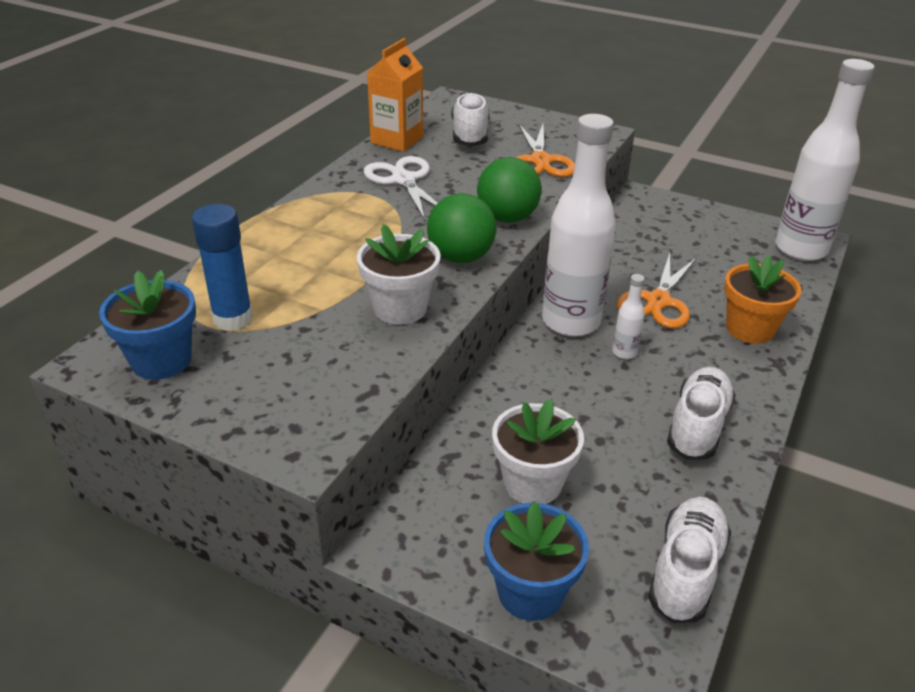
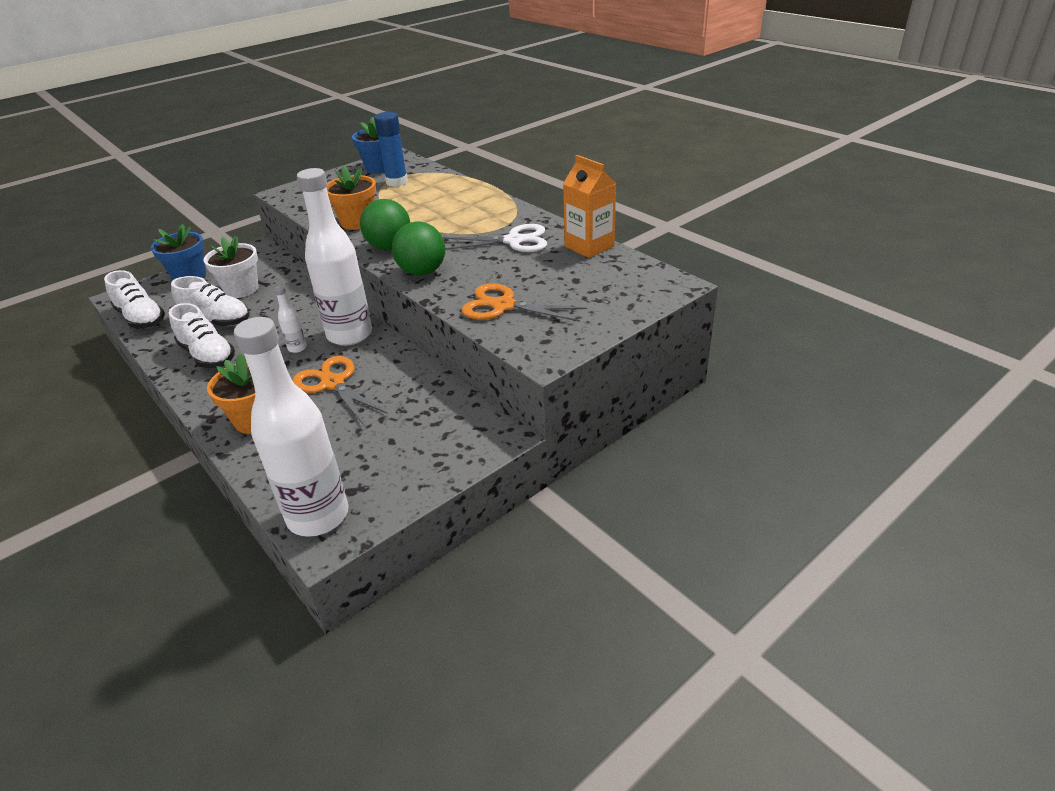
camera: 115 degrees right, 0 degrees up
(400, 308) = (357, 222): white flower pot -> orange flower pot
(470, 135) = (581, 281): white shoe -> white shoe (217, 320)

